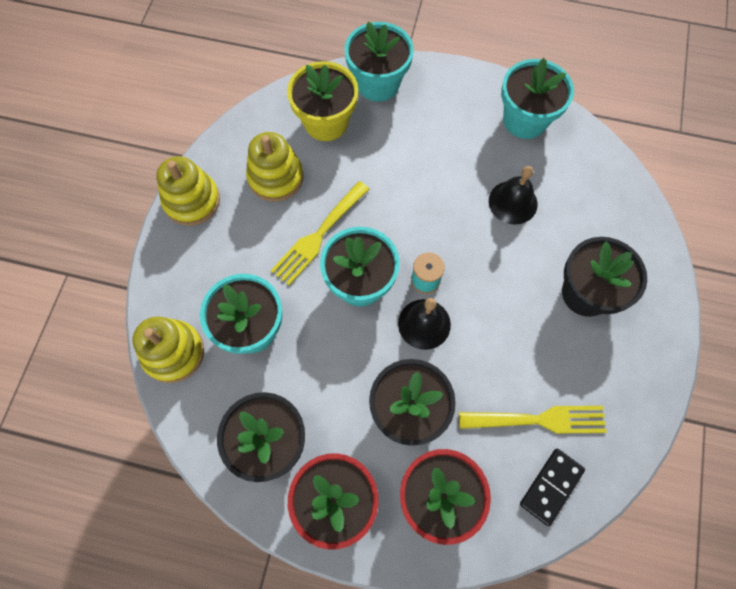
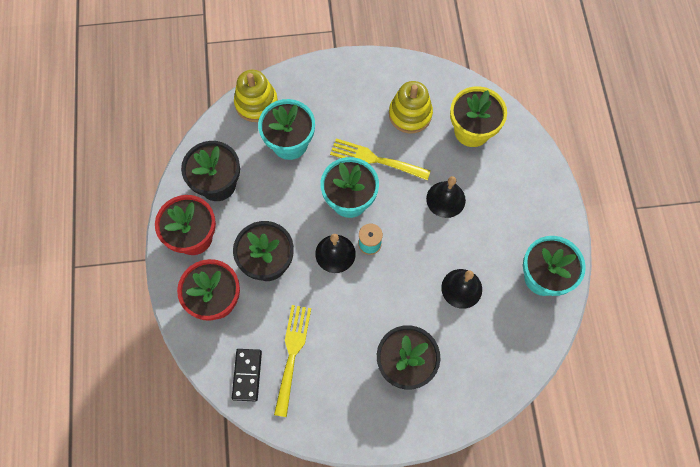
camera: 70 degrees right, 0 degrees up
(192, 201) = (368, 69): yellow stacking toy -> none
(378, 84) = (524, 155): turquoise flower pot -> none
(400, 179) = (445, 199): none -> black bell
(539, 419) = (292, 354): yellow fork -> yellow fork turned 150 degrees counterclockwise
(551, 486) = (247, 375): black domino -> black domino turned 75 degrees clockwise

